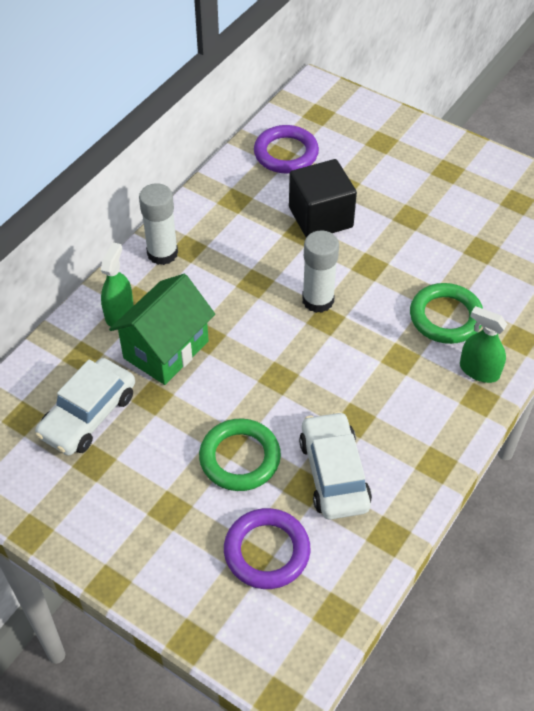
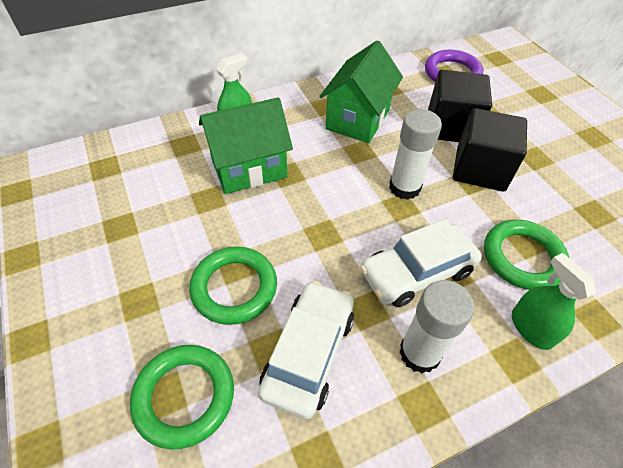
camera: 30 degrees right, 0 degrees up
(88, 415) = (149, 188): white car -> white car (417, 272)
(162, 253) = (303, 101): white glue stick -> white glue stick (419, 353)
(230, 249) = (358, 119): none -> green house
(267, 551) = (184, 396): purple ring -> green ring
(370, 251) = (480, 169): none -> black cube

